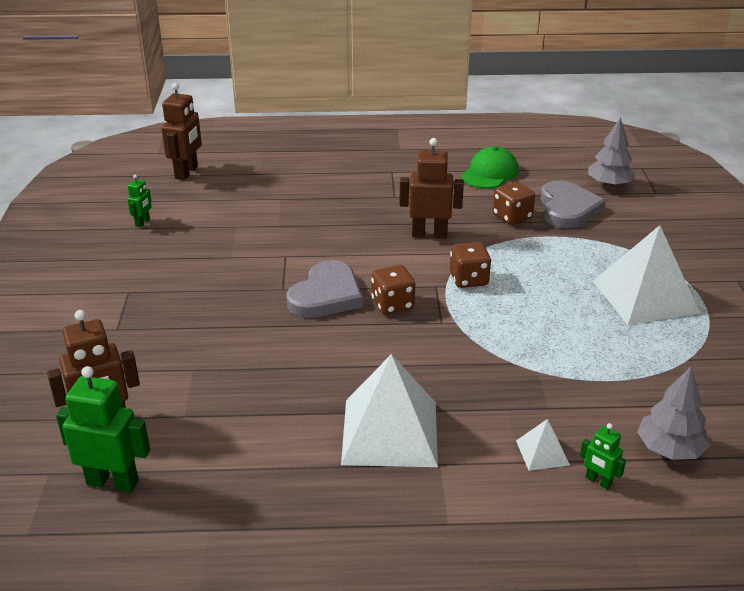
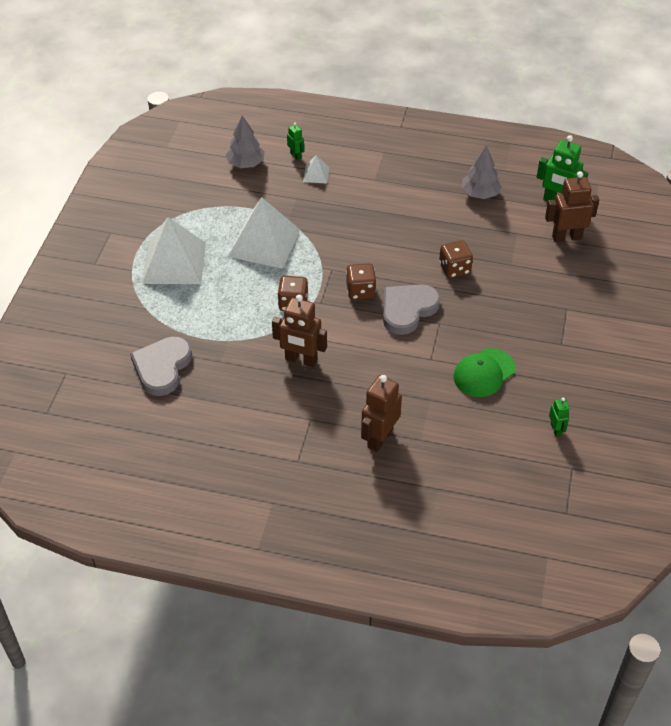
camera: 165 degrees left, 15 degrees up
(143, 222) = (556, 429): green robot -> green robot turned 135 degrees clockwise
(187, 172) = (513, 506): brown robot -> brown robot (379, 438)
(389, 432) = (396, 200): white pyramid -> white pyramid (264, 243)
(489, 173) = (201, 436): green cap -> green cap (484, 373)
(512, 217) = (218, 367): brown dice -> brown dice (454, 269)
(609, 184) = (99, 393): grey tree -> grey tree (480, 193)

